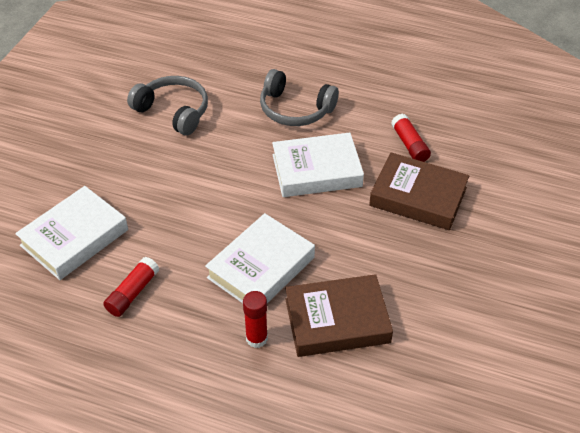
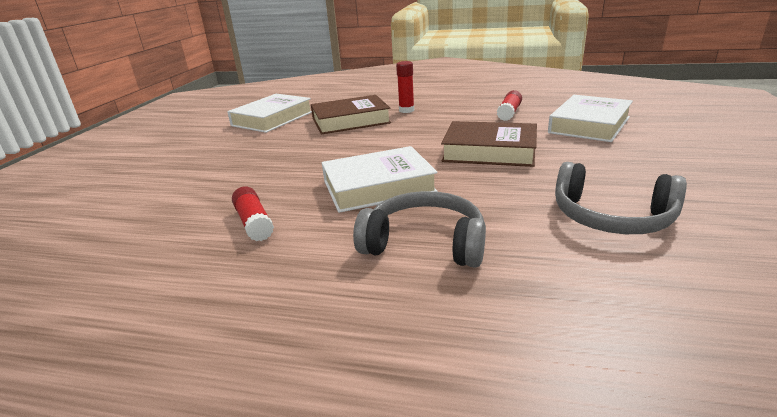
camera: 175 degrees right, 20 degrees down
(261, 267) = (415, 131): white book -> white book (272, 119)
(418, 197) = (263, 181): brown book -> brown book (489, 151)

